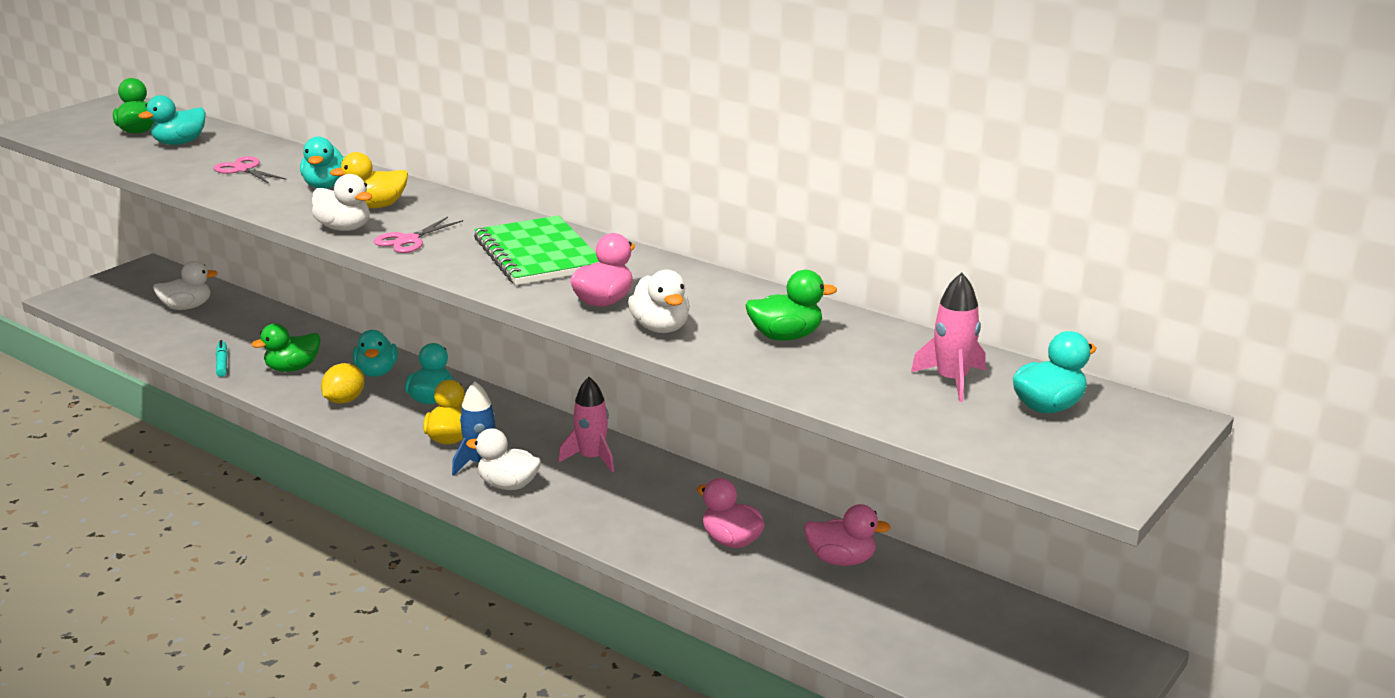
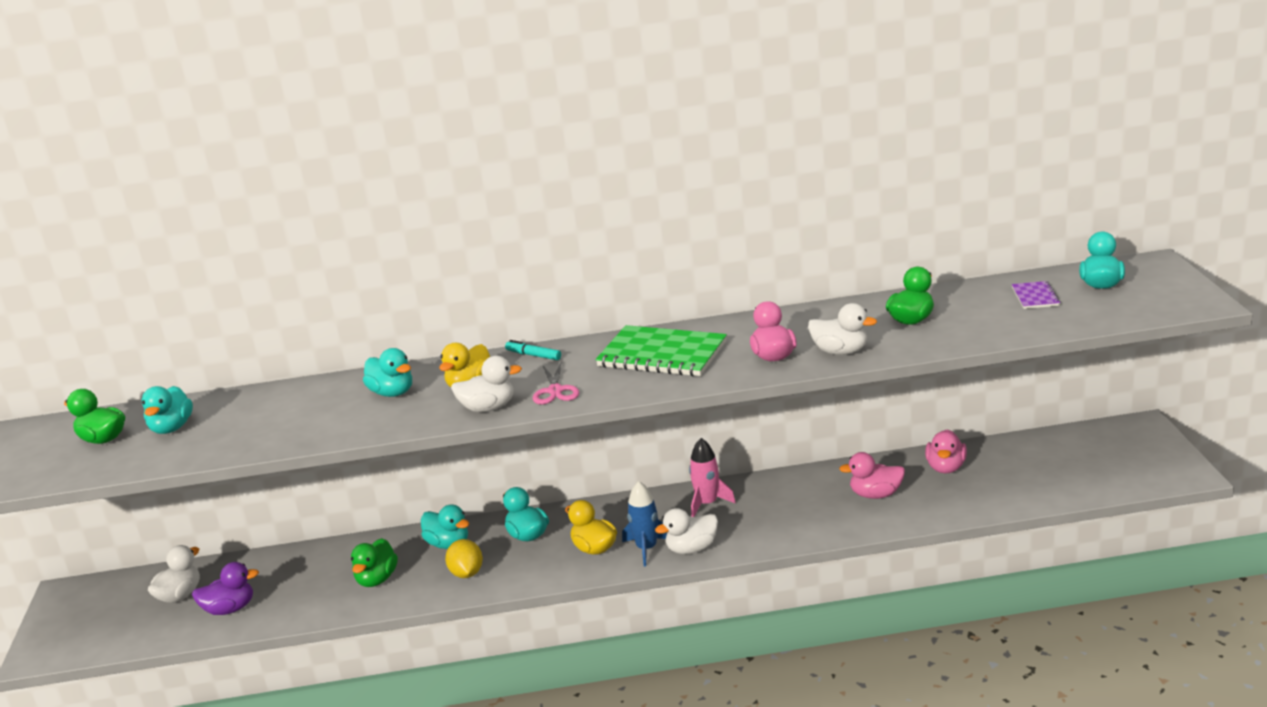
camera: 40 degrees left, 0 degrees up
(190, 333) = (230, 609): none -> purple duck
(222, 363) = (310, 610): turquoise marker -> turquoise marker (533, 355)
(244, 169) = (290, 416): pink scissors -> none
(841, 560) = (946, 468): pink duck -> pink duck turned 135 degrees clockwise
(952, 381) = (1035, 297): pink rocket -> purple notebook

